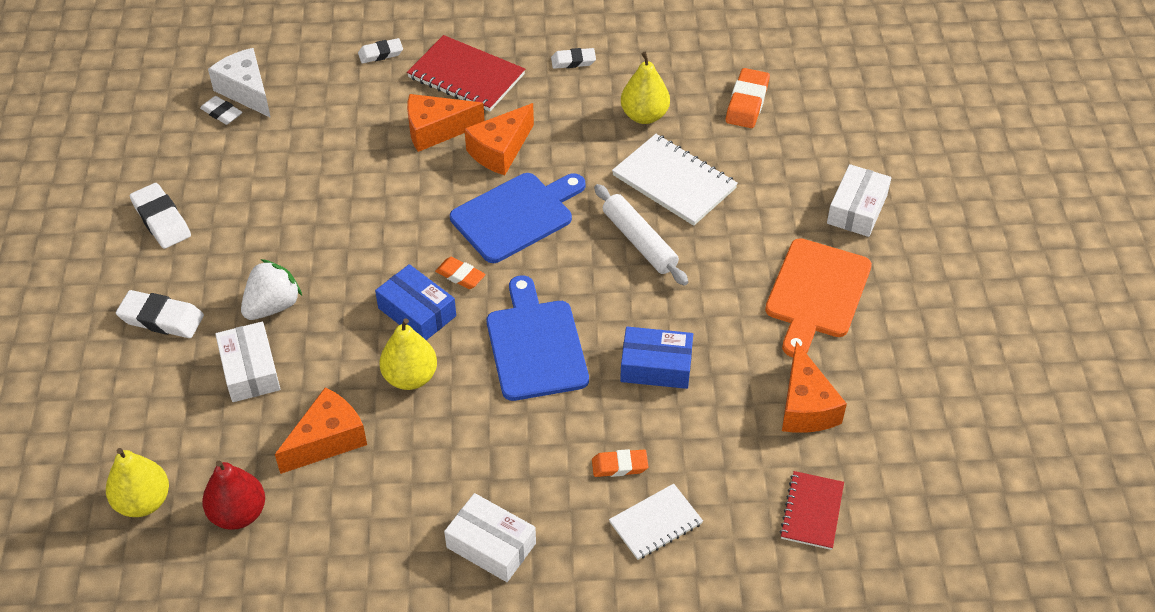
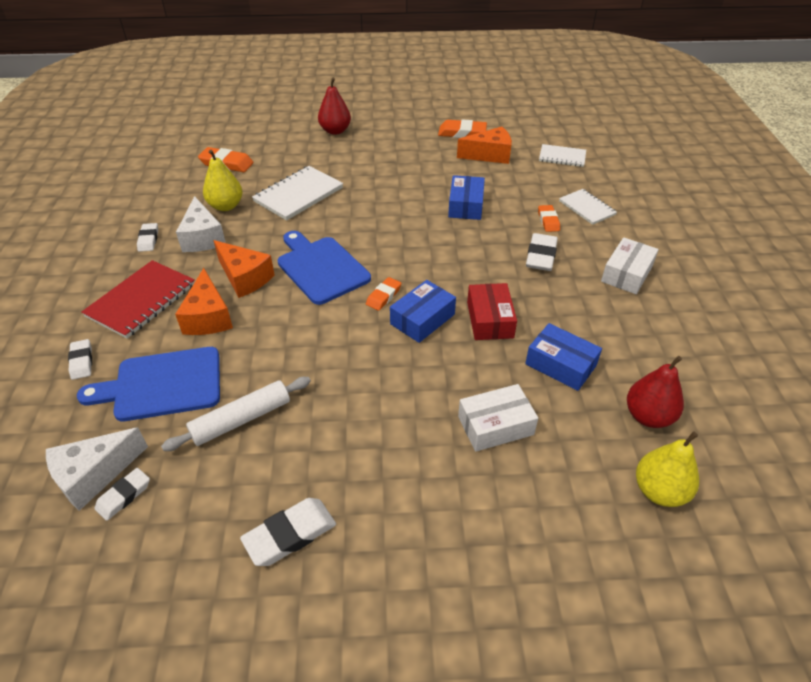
camera: 90 degrees left, 5 degrees down
(161, 318) = (436, 511): white eraser -> white eraser (541, 256)
(272, 306) = (417, 416): white strawberry -> none
(327, 440) = (560, 365): orange cheese -> blue box
(410, 377) = (490, 320): yellow pear -> red box
(535, 345) = (452, 256): blue cutting board -> blue cutting board (162, 385)
(577, 105) = (202, 237): none -> white cheese
(639, 241) = (354, 210): white rolling pin -> white rolling pin (241, 419)
(811, 511) = (562, 157): red notebook -> white notebook
(816, 293) = (403, 147): orange cutting board -> none
(857, 209) = (335, 131): white box -> red pear
(876, 372) = (462, 133): none -> orange eraser

